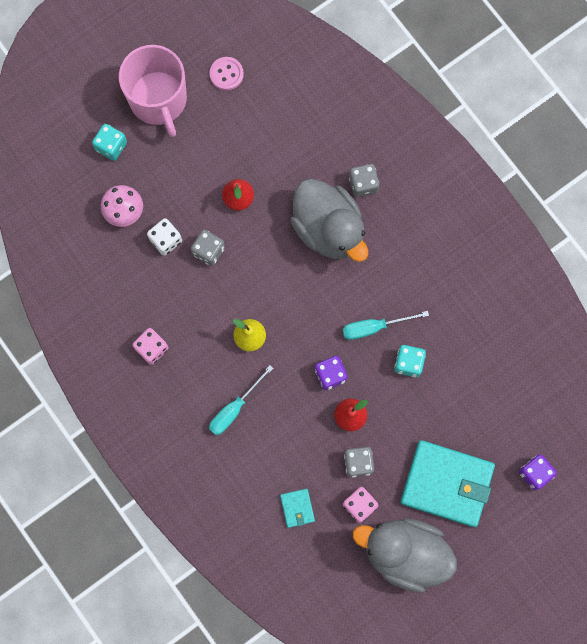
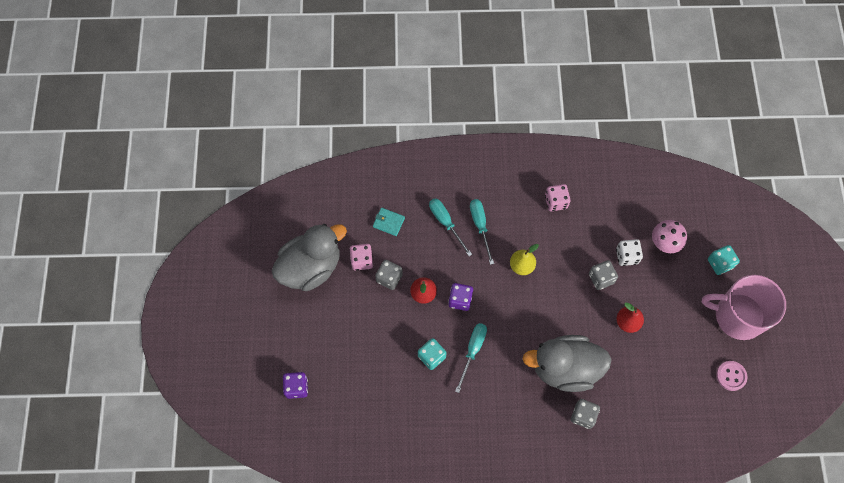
camera: 125 degrees right, 10 degrees down
(256, 447) = (446, 223): none -> turquoise screwdriver
(447, 484) = (334, 324): turquoise wallet -> none

